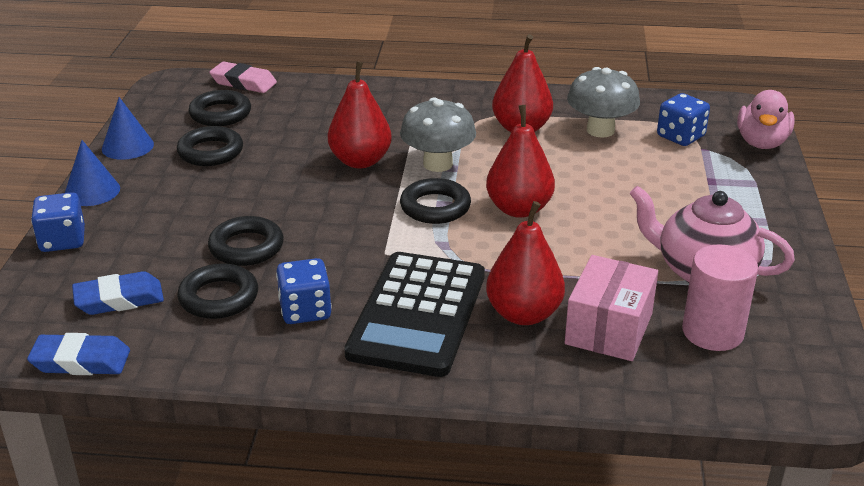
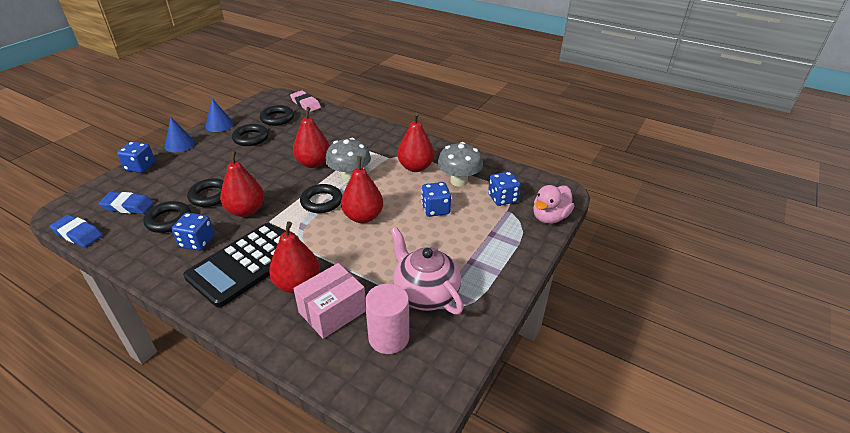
camera: 25 degrees right, 5 degrees up
(332, 250) = (246, 211): none -> red pear
(608, 173) = (435, 209): none -> blue dice

